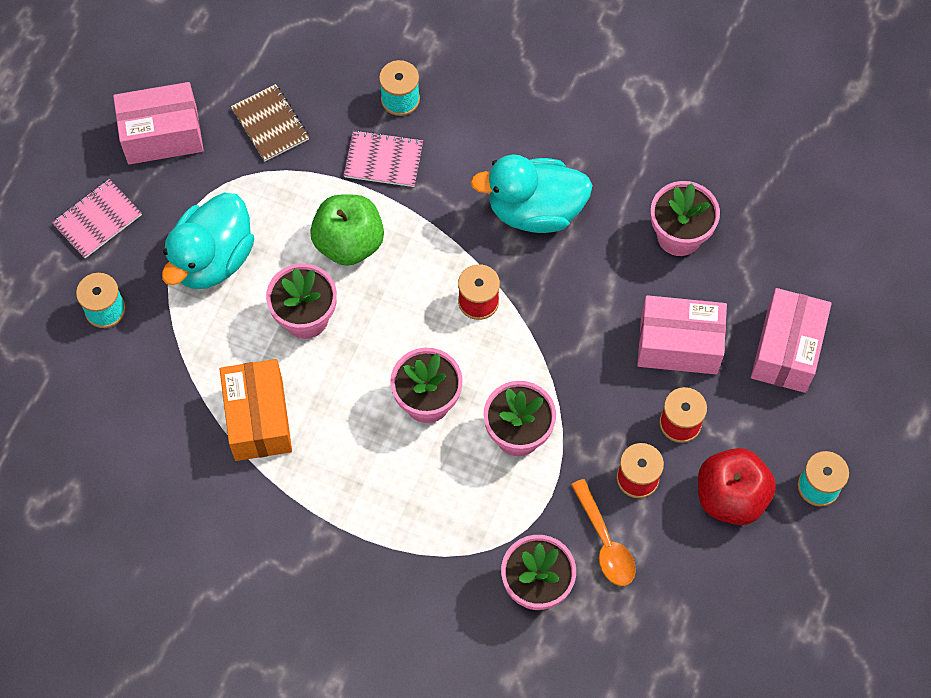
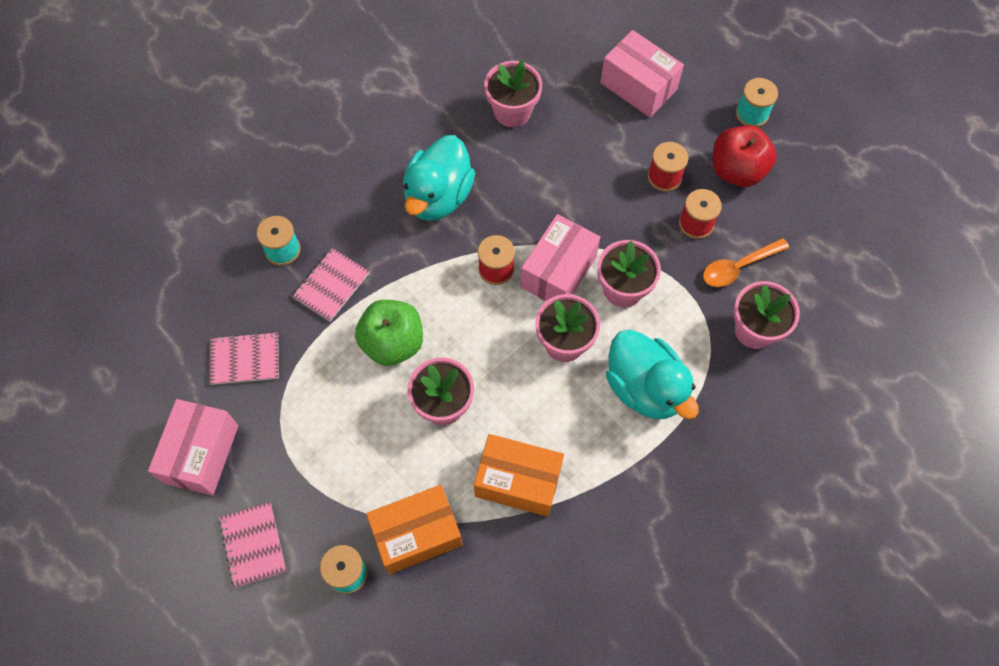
camera: 65 degrees left, 0 degrees up
(167, 352) = (417, 534): none -> orange box
(212, 259) = (348, 459): turquoise duck -> turquoise duck (645, 388)
(270, 124) = (245, 359): brown notebook -> pink notebook
(605, 542) = (738, 267): orange spoon -> orange spoon turned 150 degrees clockwise
(678, 345) = (601, 150): pink box -> pink box (558, 272)

